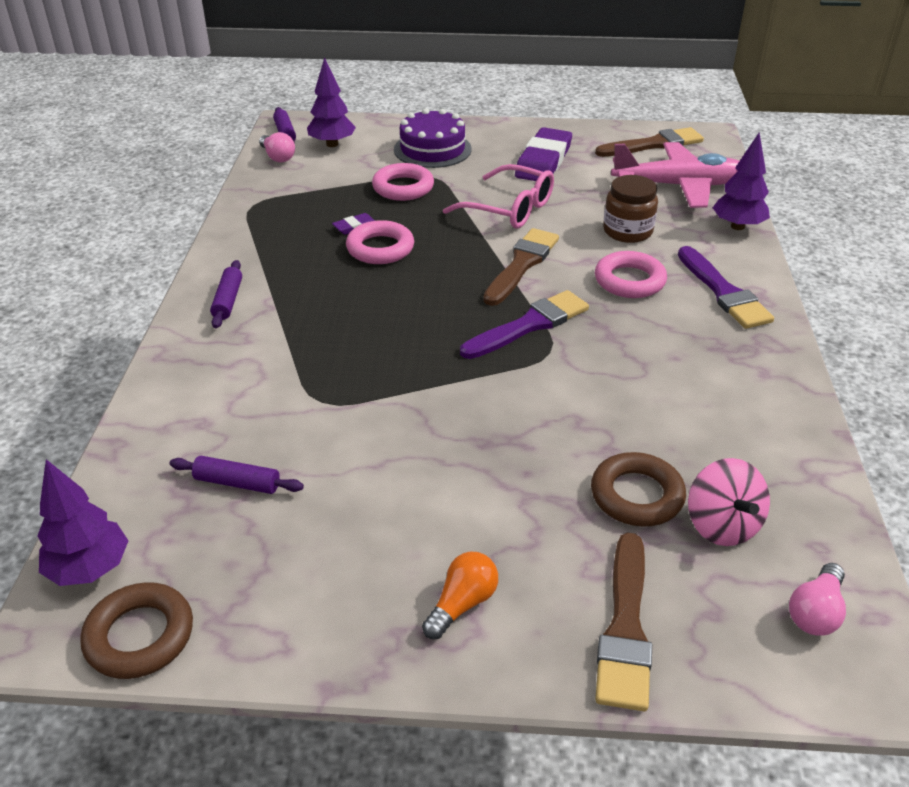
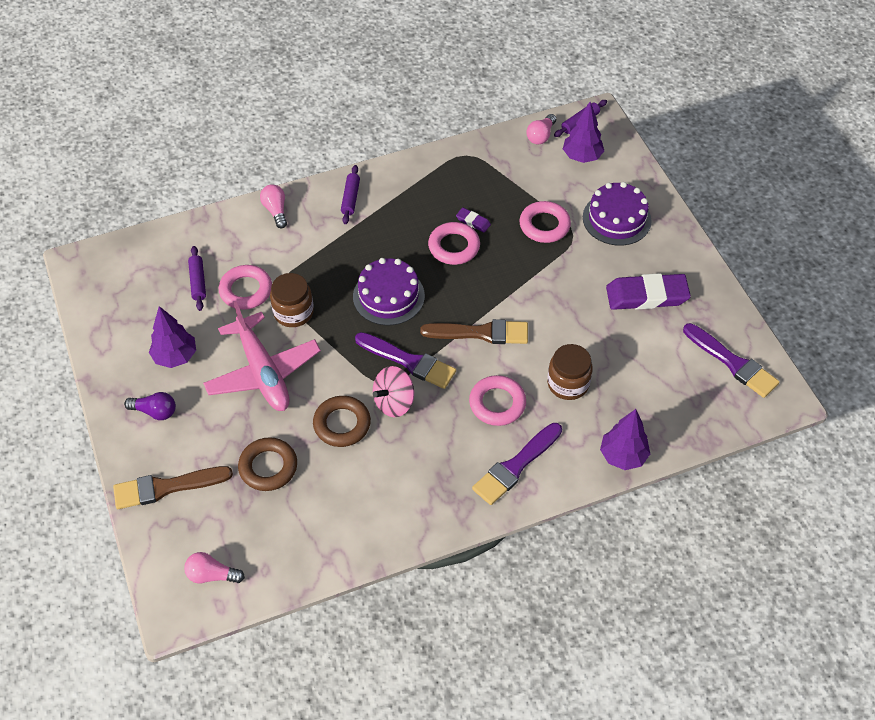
camera: 65 degrees right, 15 degrees up
(90, 569) = (118, 256): purple tree -> purple tree (175, 357)
(140, 636) = (89, 295): brown ring -> brown ring (342, 424)
(180, 368) = (276, 211): none -> pink light bulb
(228, 300) = (351, 198): purple rolling pin -> purple rolling pin turned 60 degrees counterclockwise
(299, 435) = (246, 290): none -> pink ring
(377, 399) = (293, 312): none -> brown jar
(415, 313) = (388, 296): none -> purple cake
(462, 604) = (155, 411): orange light bulb -> purple light bulb
(510, 209) = (554, 300): pink glasses -> none
(653, 144) = (732, 363): brown brush -> purple brush
(679, 186) = (666, 400): pink plane -> pink plane (263, 372)
(722, 525) = (262, 516): pink spinning top -> pink spinning top (394, 402)

